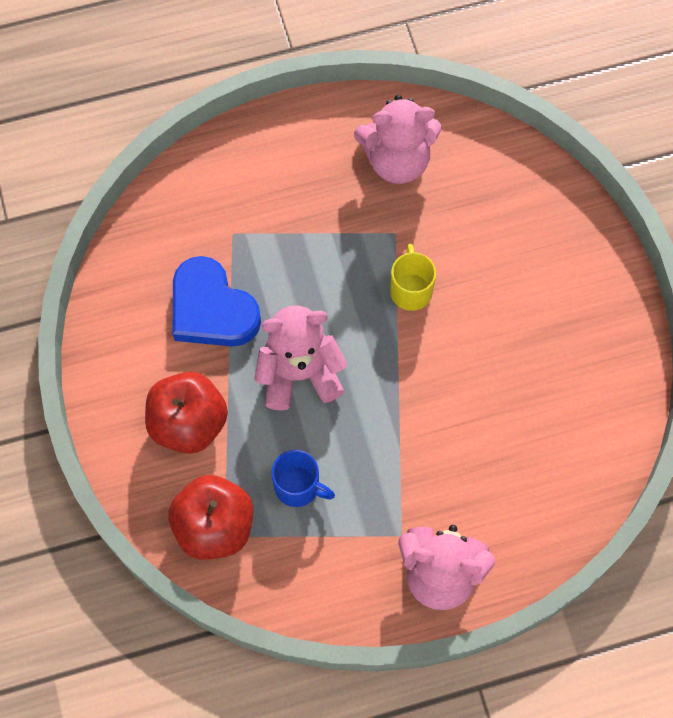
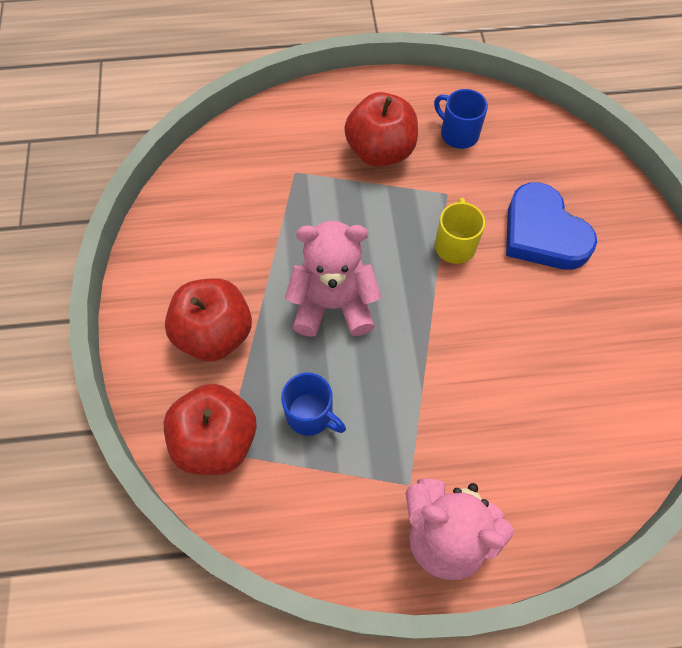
camera: 10 degrees right, 5 degrees down
(212, 309) = (261, 233): blue heart -> blue heart (543, 233)
(318, 195) = (380, 151): none -> red apple
(397, 161) = (458, 134): pink teddy bear -> blue mug

